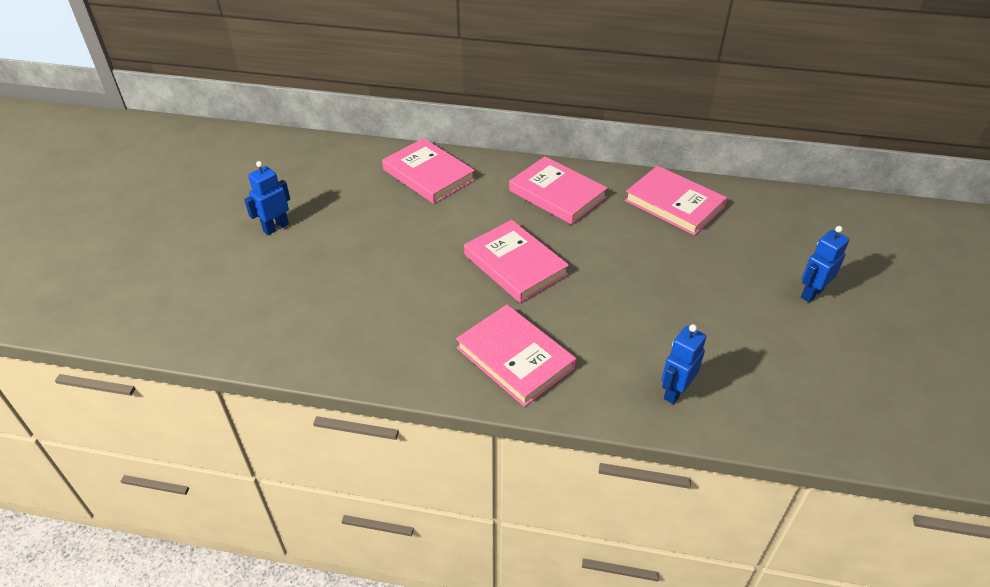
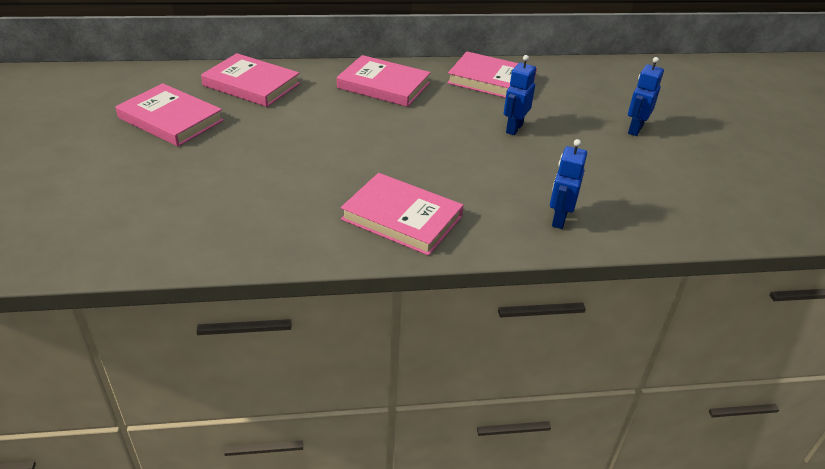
camera: 20 degrees left, 5 degrees down
(275, 227) = (104, 147): blue robot -> blue robot (514, 128)
(515, 264) = (369, 144): pink book -> pink book (171, 119)

